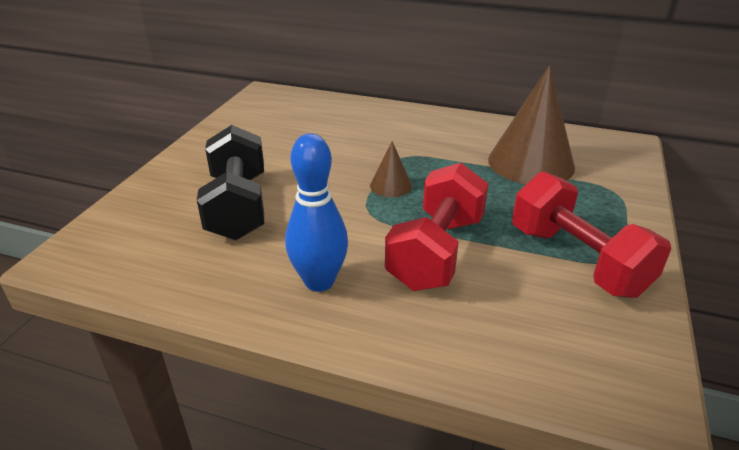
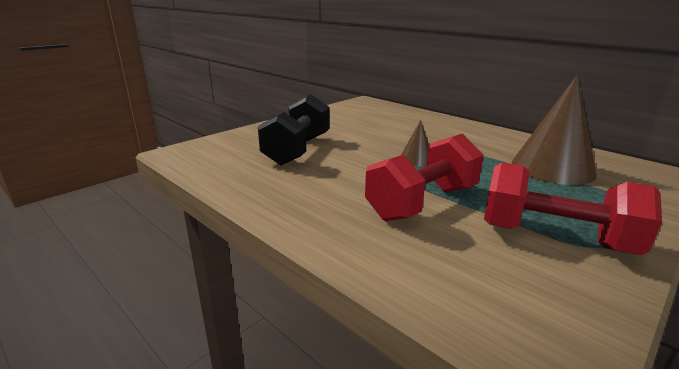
camera: 25 degrees right, 10 degrees down
(319, 281) = (316, 198): blue bowling pin -> none
(577, 260) = (554, 237): red dumbbell -> red dumbbell turned 60 degrees counterclockwise

